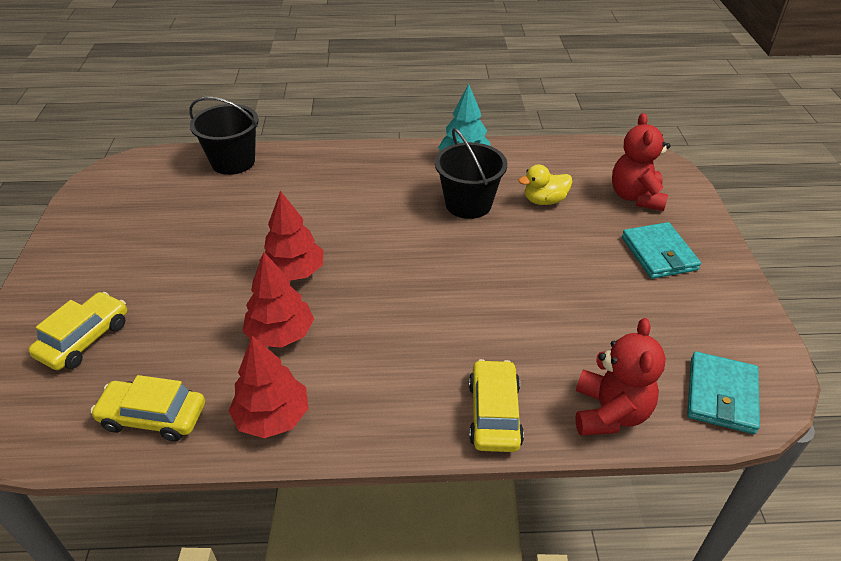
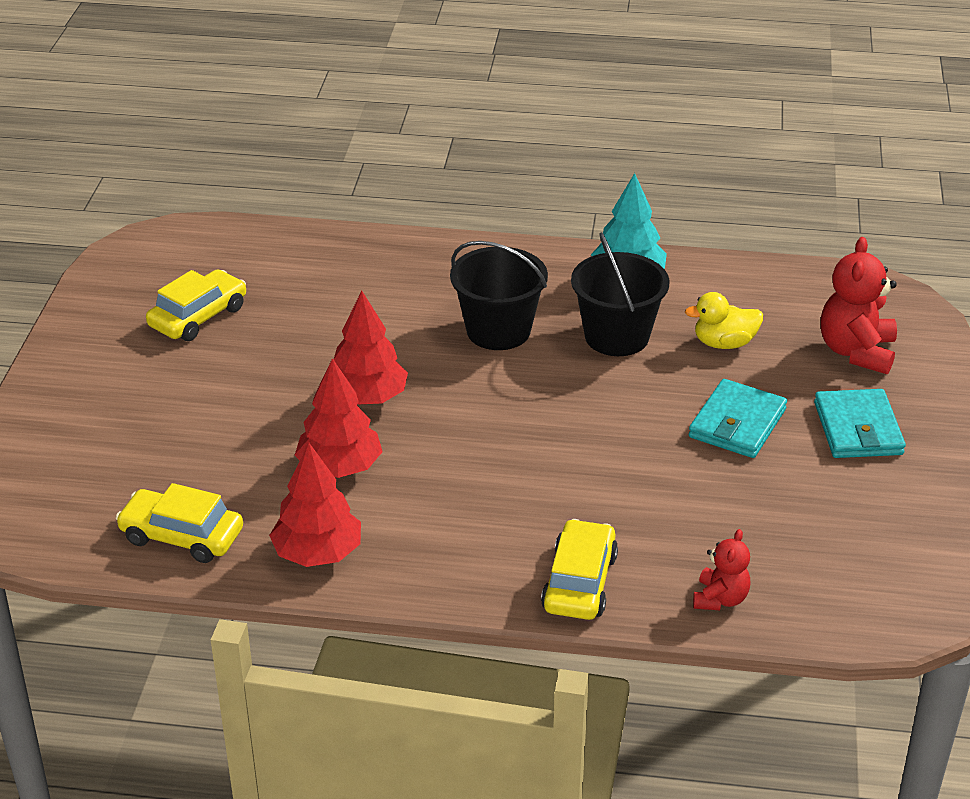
camera: 10 degrees right, 5 degrees down
(84, 339) = (105, 445): yellow car -> yellow car (198, 316)
(233, 162) = (306, 246): black bucket -> black bucket (498, 331)
(609, 413) = (720, 599): red teddy bear -> red teddy bear, size x0.59
(721, 395) = (867, 598): turquoise wallet -> turquoise wallet (737, 423)

